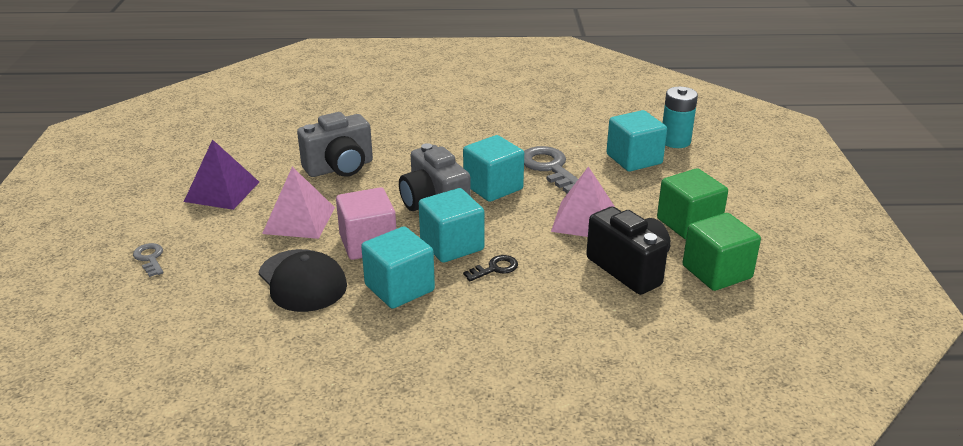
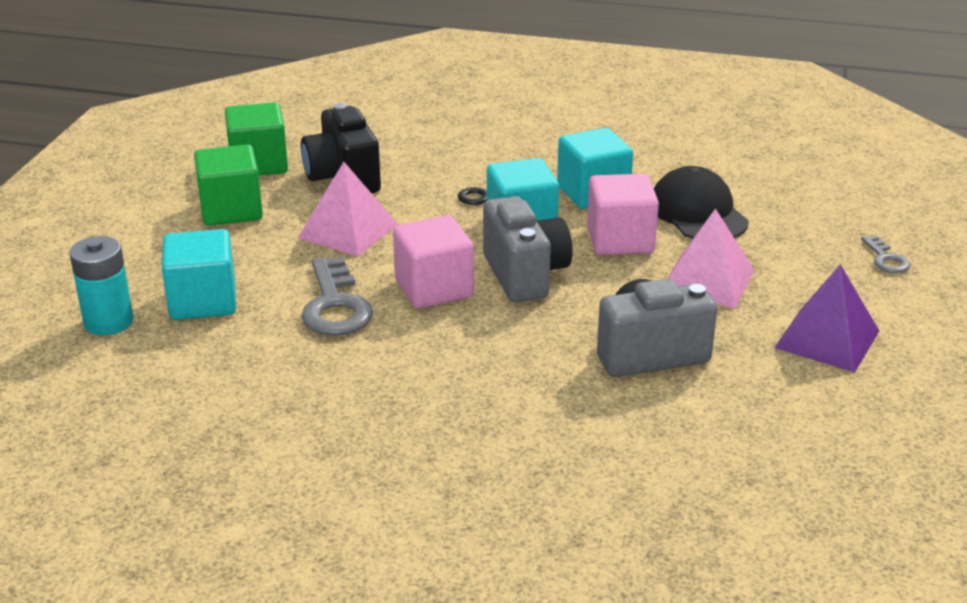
camera: 165 degrees left, 0 degrees up
(493, 187) = (434, 288): turquoise cube -> pink cube

